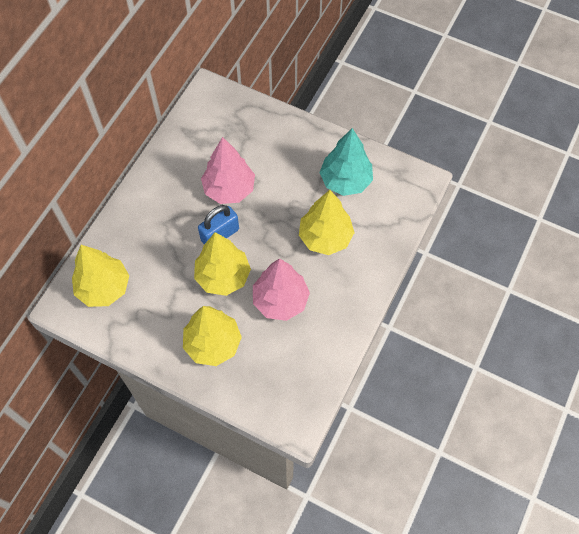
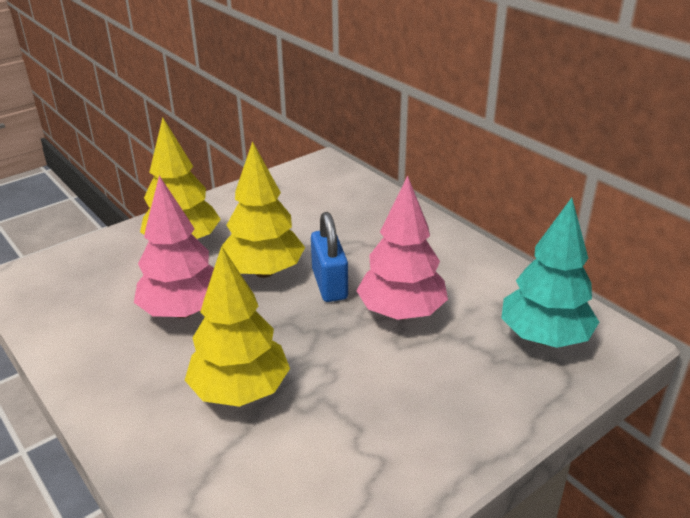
camera: 115 degrees right, 30 degrees down
(104, 288) = (323, 188): yellow tree -> none
(345, 181) = (332, 461): turquoise tree -> turquoise tree (544, 337)

